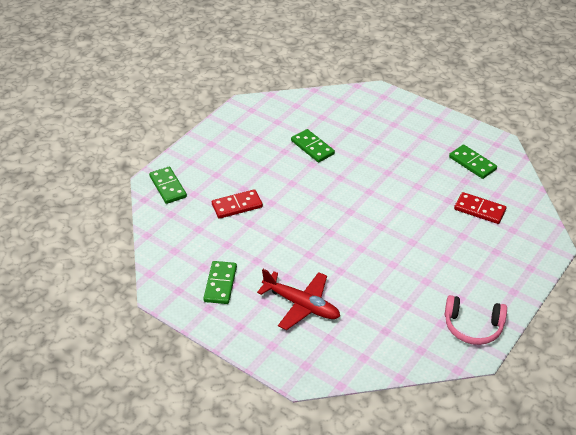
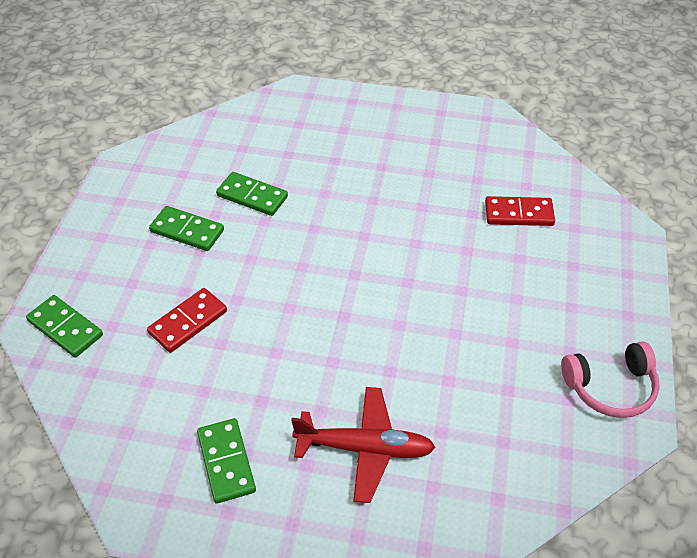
camera: 25 degrees left, 5 degrees up
(472, 163) = (472, 152): green domino -> green domino (187, 231)

